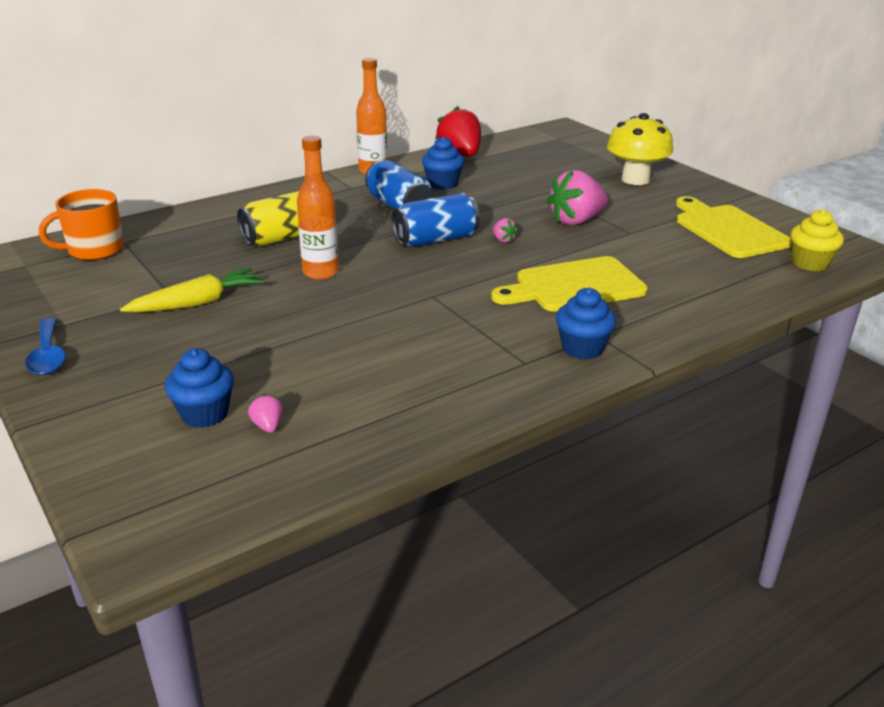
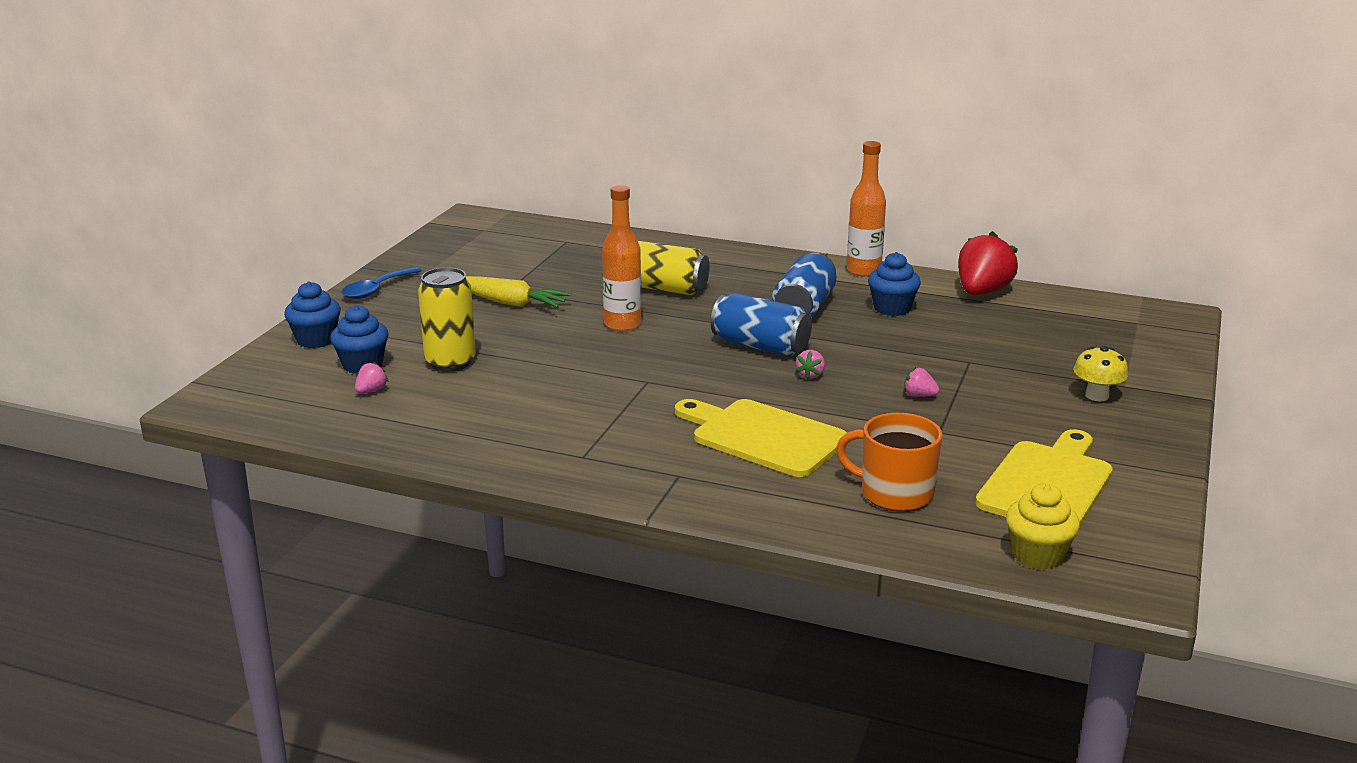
camera: 55 degrees right, 5 degrees down
(94, 250) = (538, 238): orange mug -> orange mug (894, 493)
(271, 367) = (450, 362): none -> yellow can
(576, 221) = (919, 396): pink strawberry -> pink strawberry, size x0.43
(582, 348) = (642, 475): blue cupcake -> blue cupcake (316, 340)
(635, 179) = (1097, 396): yellow mushroom -> yellow mushroom, size x0.57

